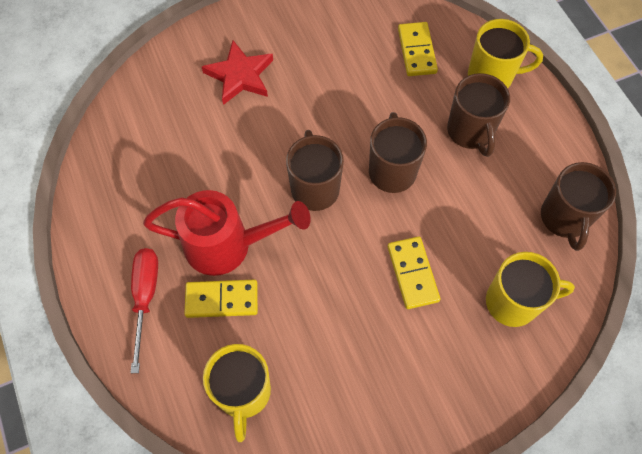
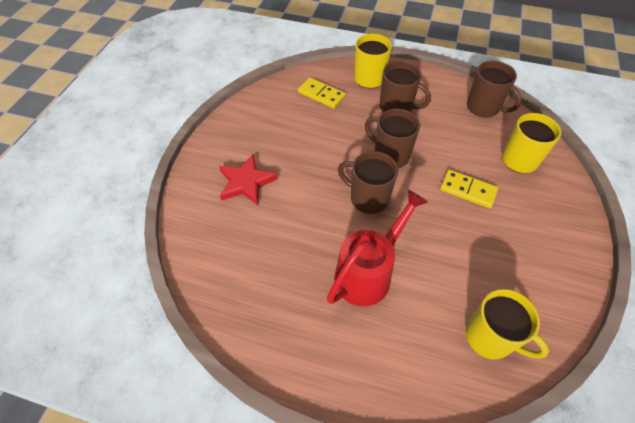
camera: 50 degrees left, 10 degrees down
(145, 297) = (367, 354): red screwdriver -> none
(222, 299) = (407, 304): yellow domino -> none

